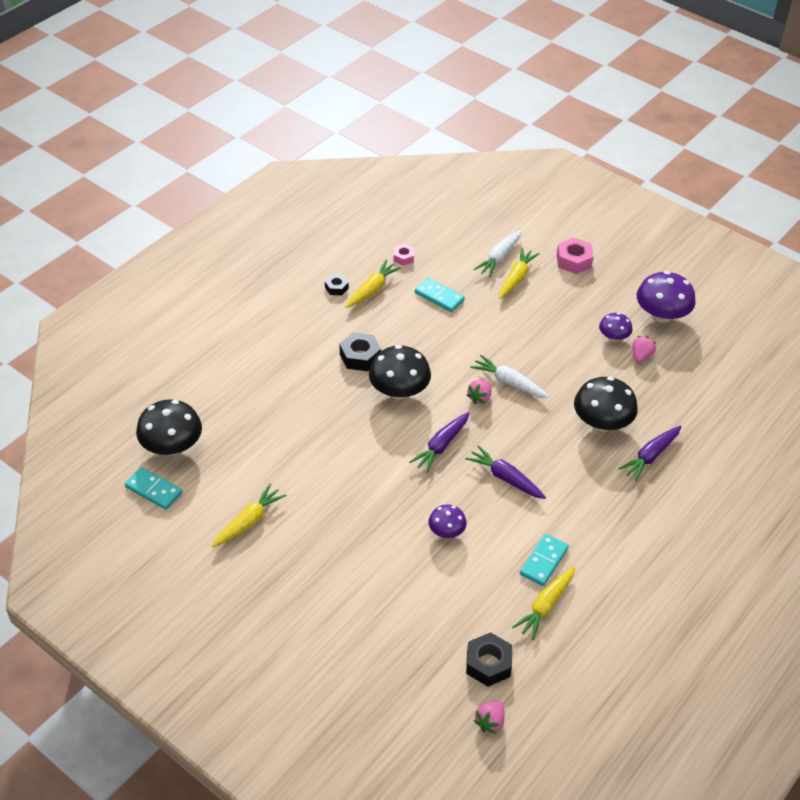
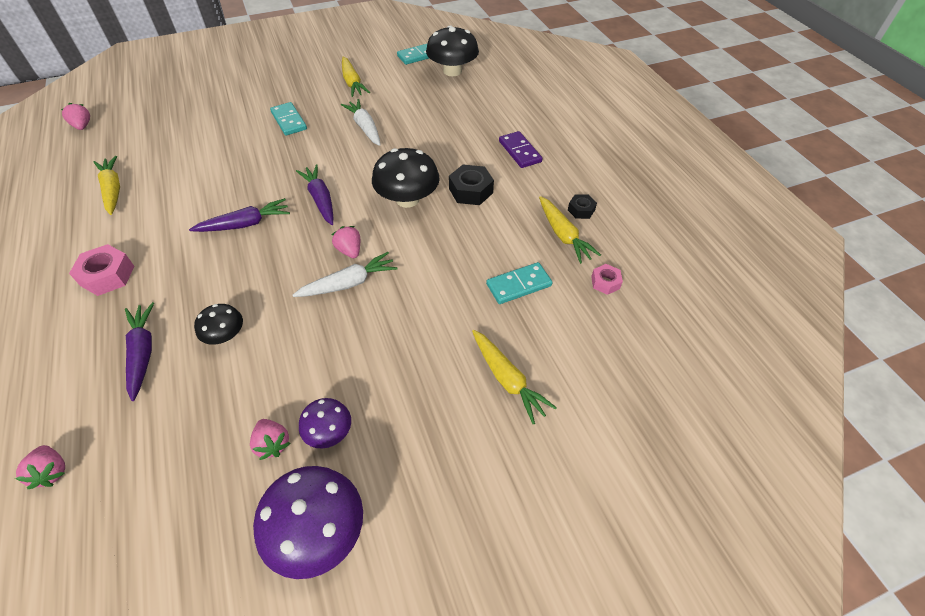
camera: 120 degrees right, 5 degrees up
(285, 345) = (519, 151): none -> purple domino
(446, 531) = (238, 167): purple mushroom -> none
(488, 664) = (116, 142): black nut -> none
(499, 258) = (557, 381): white carrot -> white carrot (365, 127)
(544, 561) = (146, 208): turquoise domino -> turquoise domino (289, 121)
(574, 261) = (503, 476): pink nut -> pink nut (107, 275)
(602, 422) = (225, 335): black mushroom -> black mushroom, size x0.56
(742, 440) = (52, 472): none -> pink strawberry

